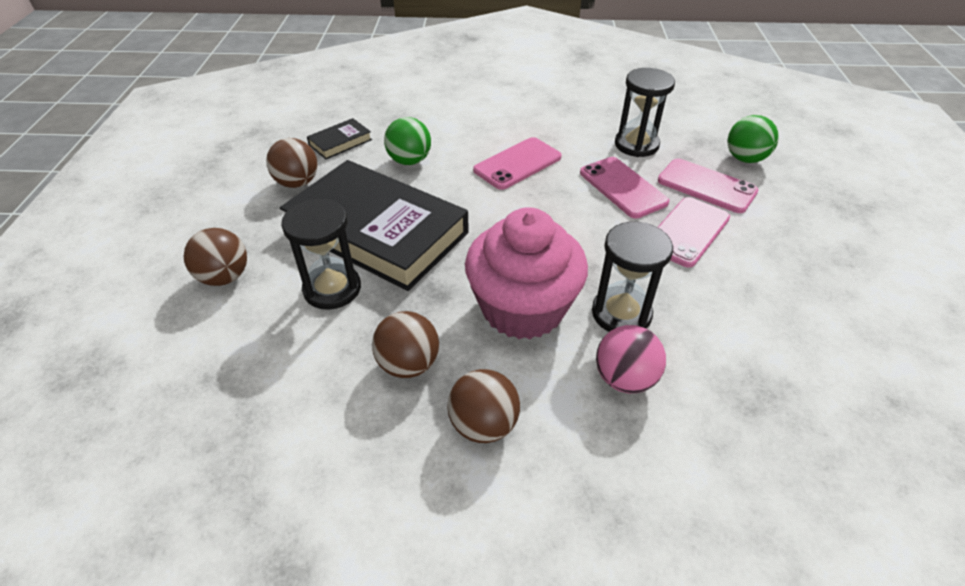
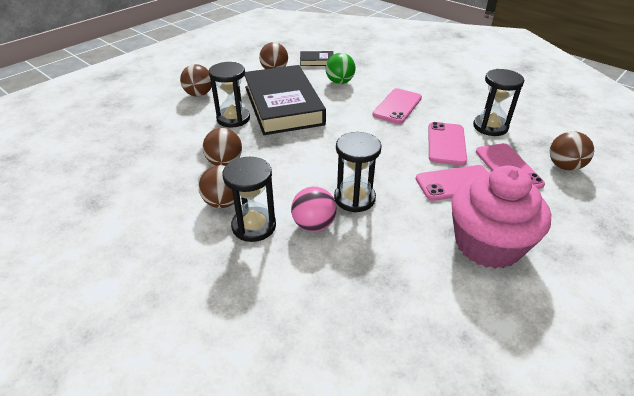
camera: 40 degrees right, 5 degrees down
(517, 164) = (397, 106): pink phone -> pink phone turned 60 degrees counterclockwise
(523, 308) = (306, 169): pink cupcake -> pink cupcake (487, 244)
(563, 430) = (254, 226): none -> black hourglass
(745, 159) = (564, 166): green ball -> brown ball

